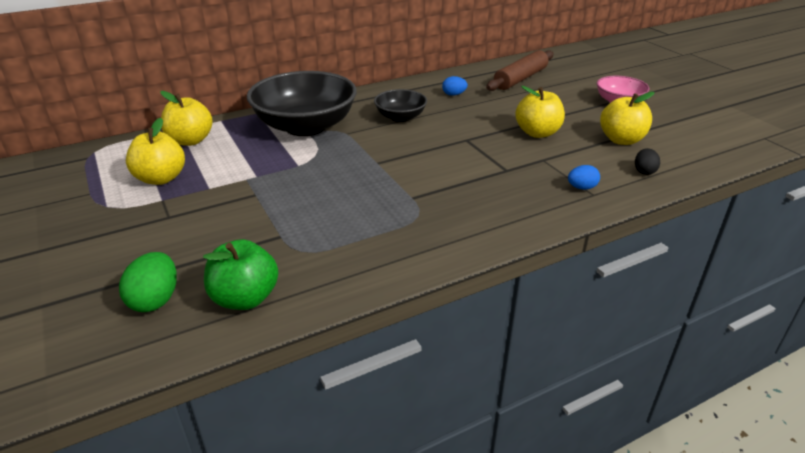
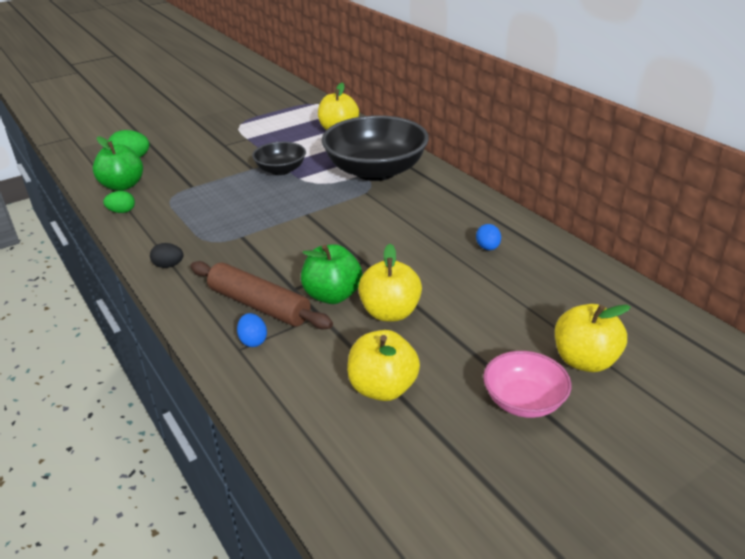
camera: 85 degrees right, 0 degrees up
(161, 178) = (276, 132): yellow apple -> yellow apple (585, 360)
(326, 289) = (122, 211): none -> green egg
(400, 117) = (410, 217): black bowl -> black bowl (281, 170)
(516, 153) = (332, 295): none -> green apple
(520, 79) = (572, 301): brown rolling pin -> brown rolling pin (259, 305)
(644, 171) = (292, 399): black egg -> black egg (168, 265)

